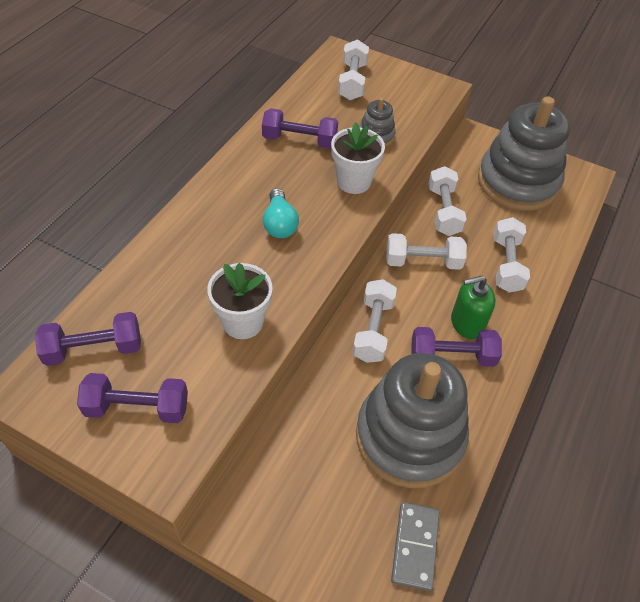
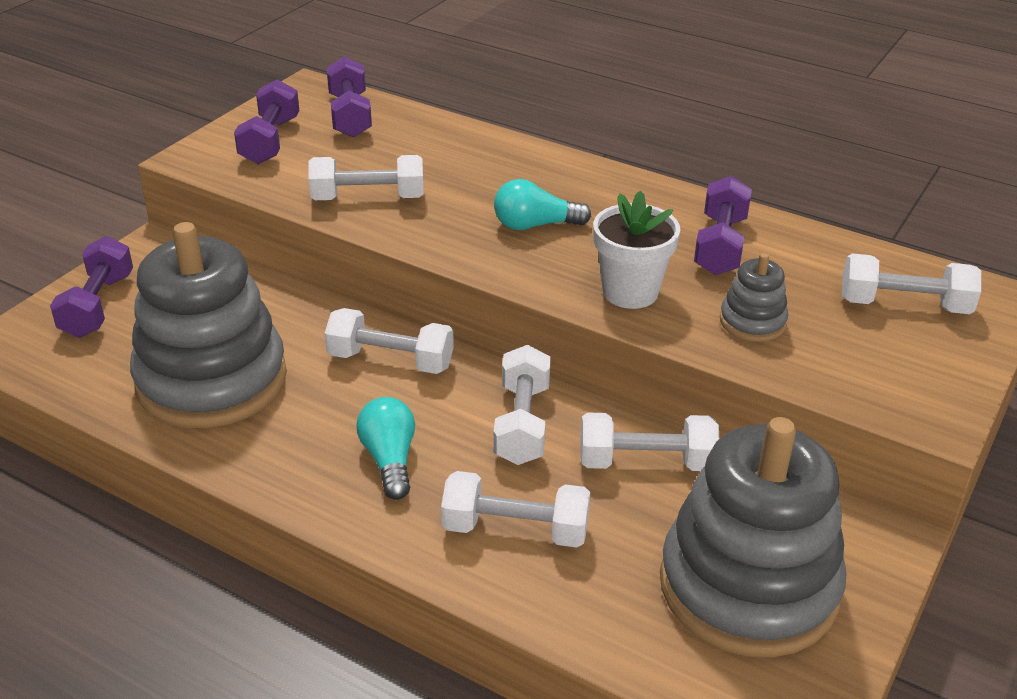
camera: 95 degrees right, 15 degrees down
(243, 322) = (368, 198): white flower pot -> white dumbbell
(415, 546) = (68, 372): grey domino -> none
(452, 356) = (330, 435): purple dumbbell -> purple dumbbell (98, 305)
(467, 323) = (389, 460): green soap dispenser -> turquoise light bulb

